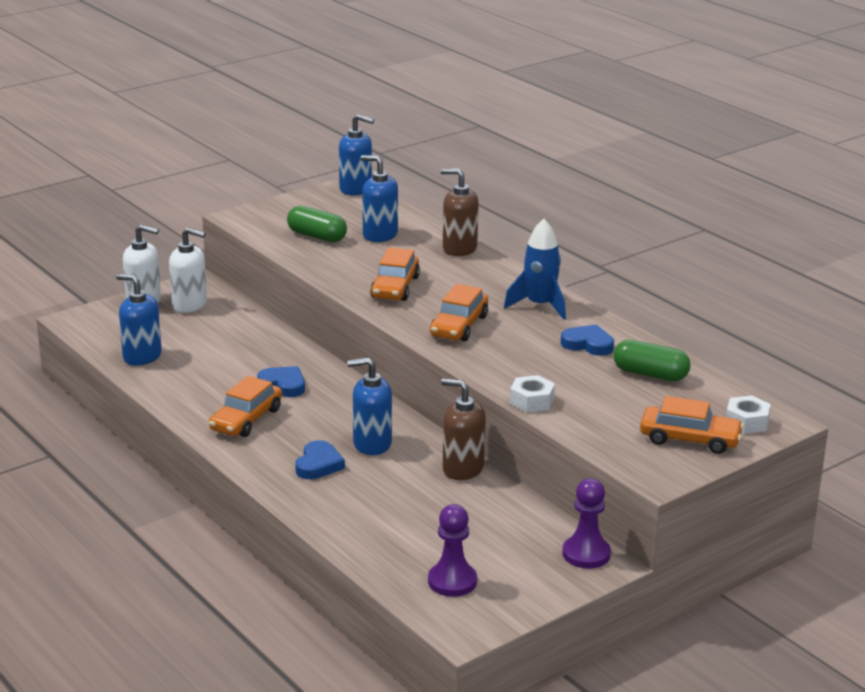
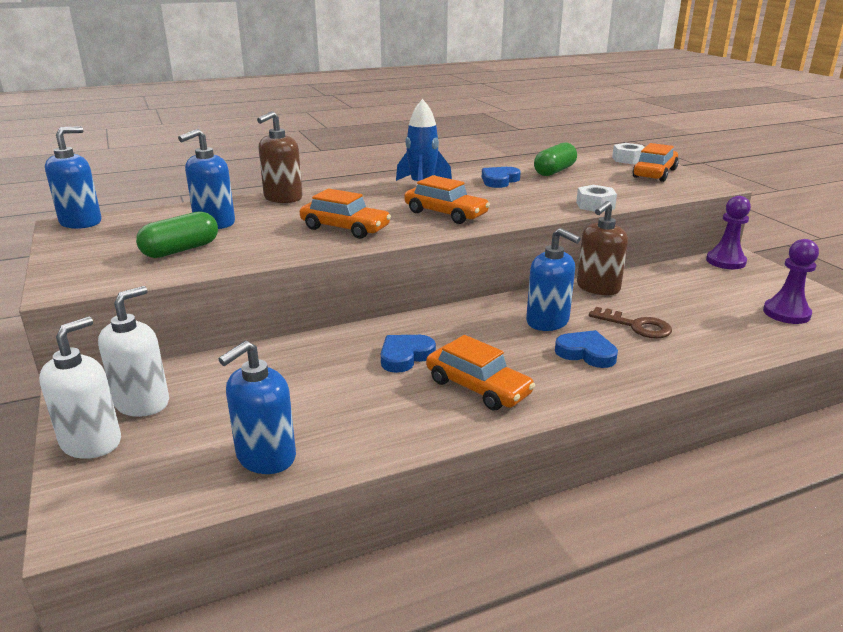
camera: 75 degrees left, 0 degrees up
(372, 444) = (548, 321): blue soap dispenser -> blue soap dispenser turned 60 degrees counterclockwise
(382, 490) = (636, 326): none -> brown key

